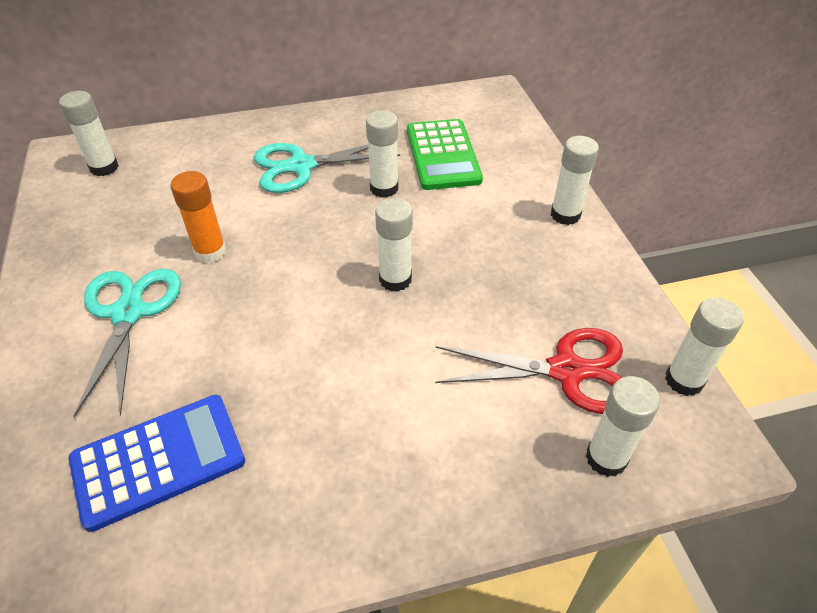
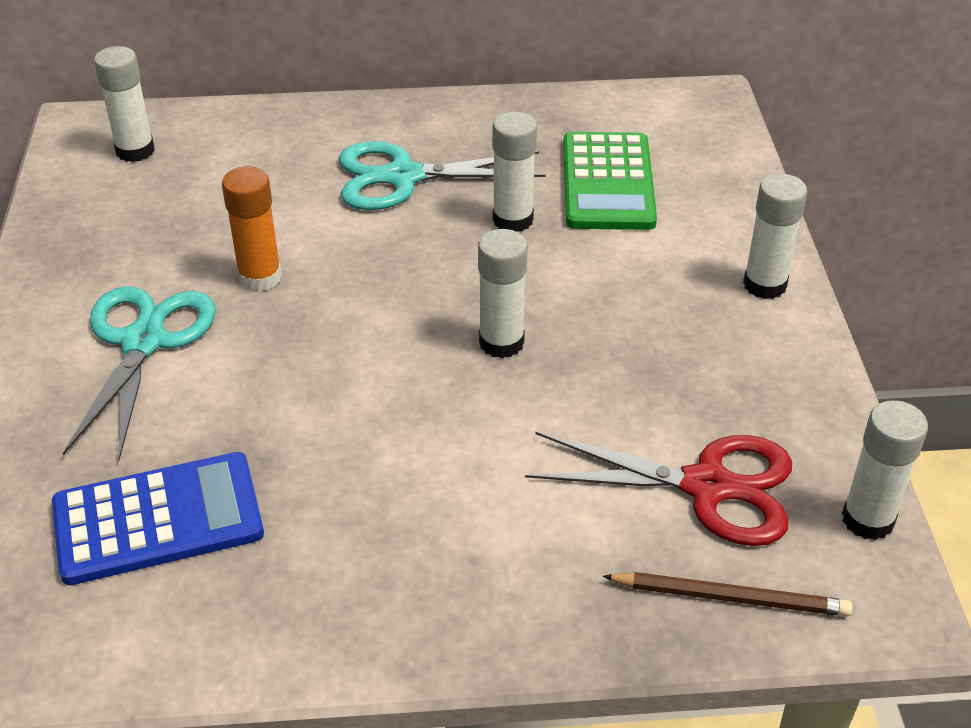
camera: 10 degrees right, 5 degrees down
(606, 458) = (729, 597): white glue stick -> brown pencil

